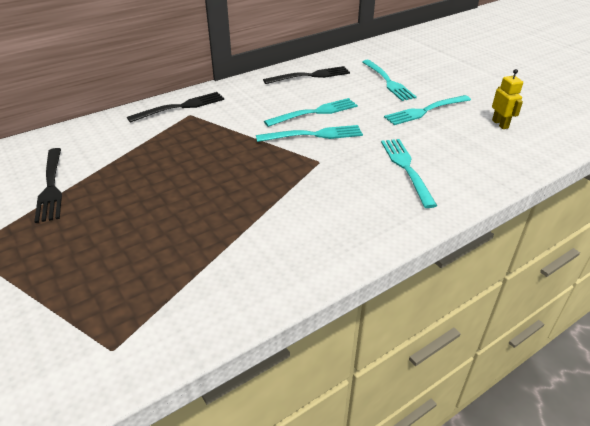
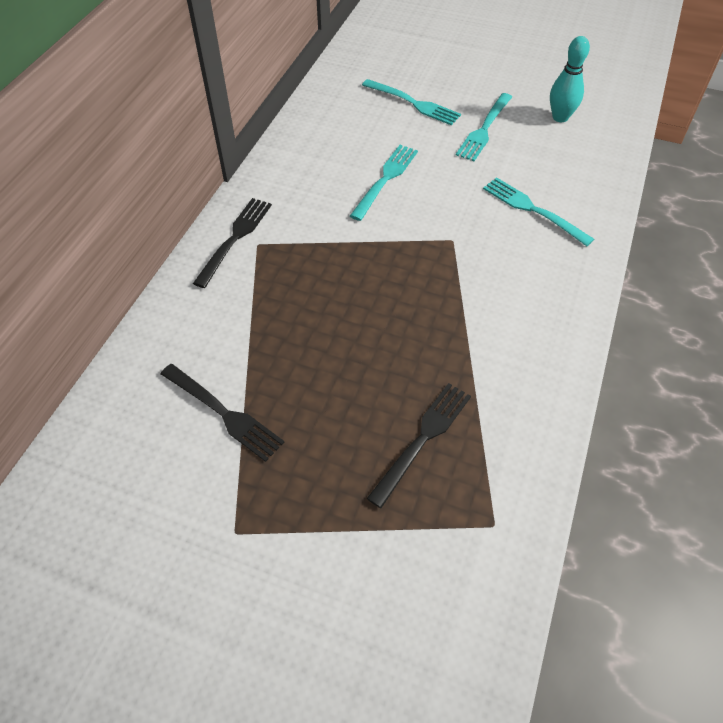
camera: 35 degrees left, 15 degrees up
(310, 76) = (327, 129): black fork -> black fork (422, 439)
(313, 135) = (414, 210): turquoise fork -> none
(500, 124) = (560, 117): yellow robot -> turquoise bowling pin

